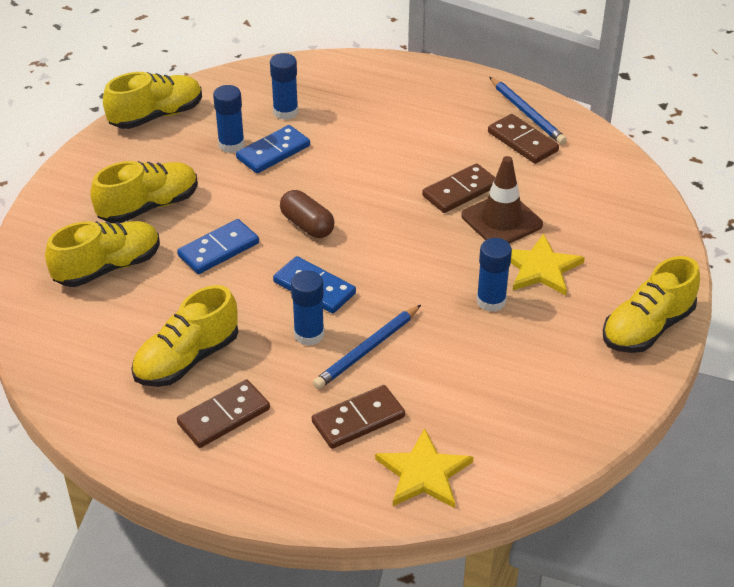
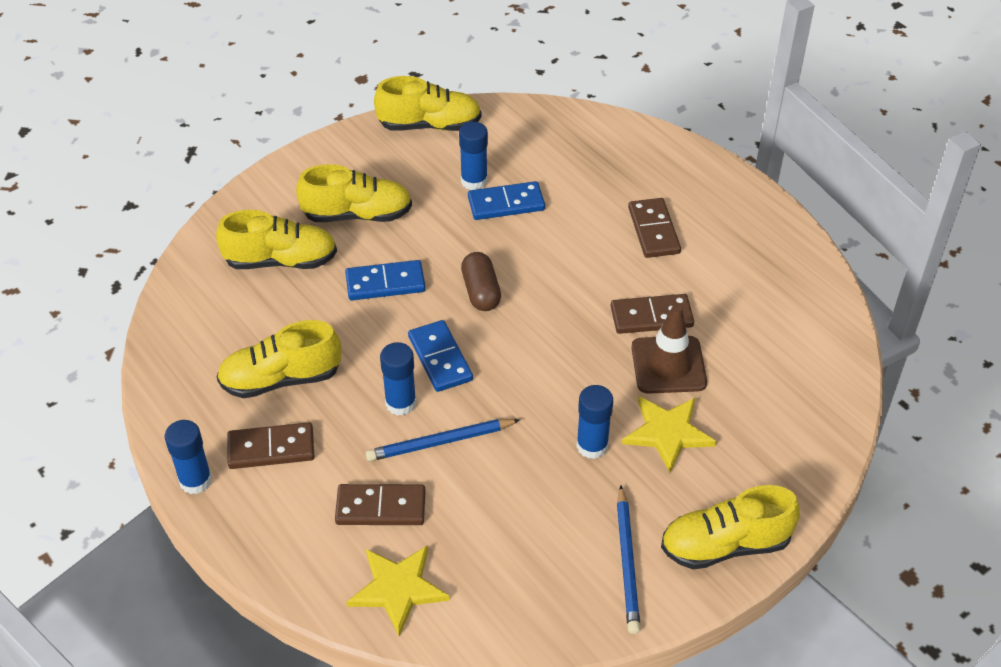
camera: 30 degrees right, 5 degrees up
(285, 112) = (548, 166): blue glue stick -> blue glue stick (195, 480)
(522, 142) = (756, 288): brown domino -> brown domino (653, 230)
(527, 113) = (785, 259): blue pencil -> blue pencil (627, 562)

